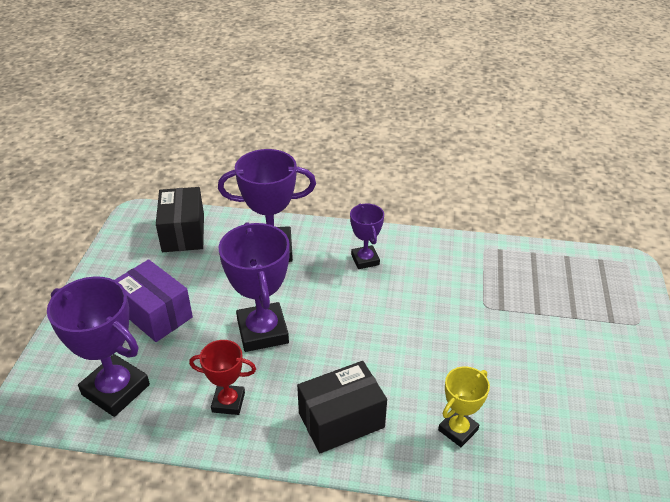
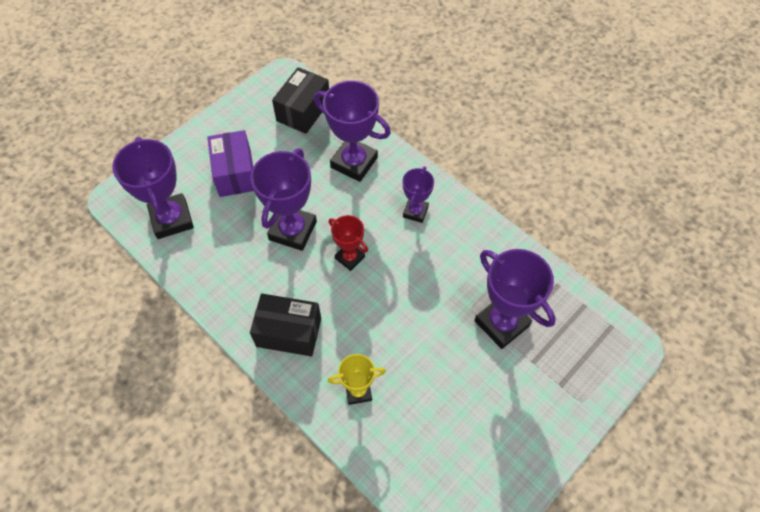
camera: 35 degrees right, 20 degrees up
(228, 402) = (230, 272): red trophy -> red trophy (349, 257)
(520, 303) = (501, 323): none -> purple trophy

